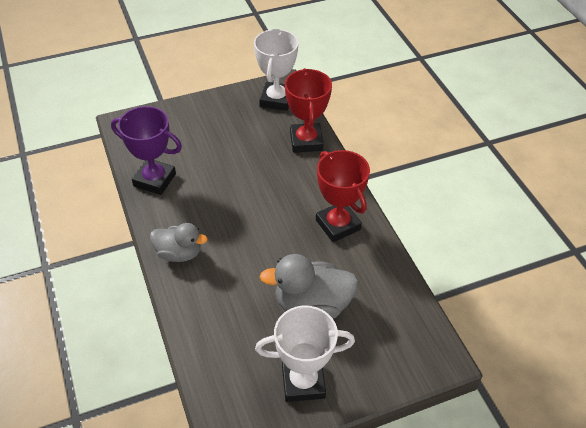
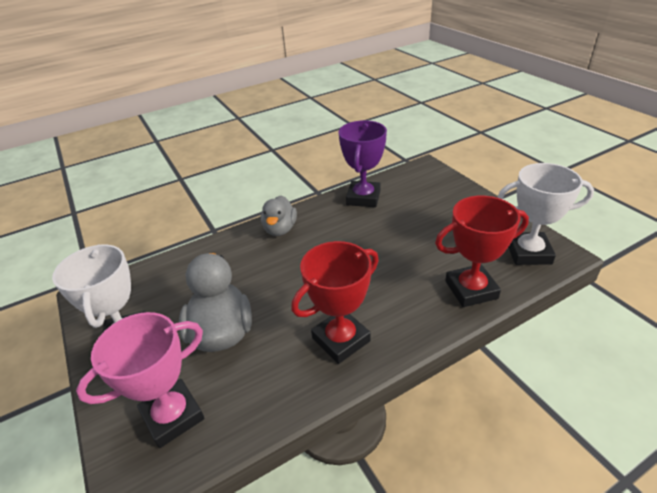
camera: 85 degrees right, 10 degrees down
(391, 336) = (173, 416): none -> pink trophy

